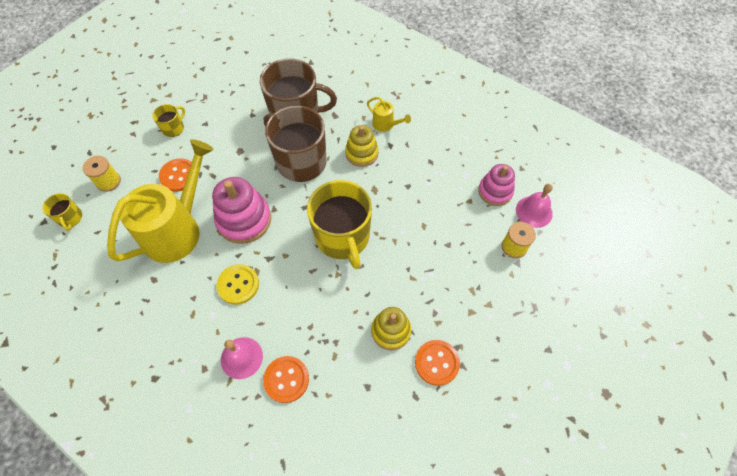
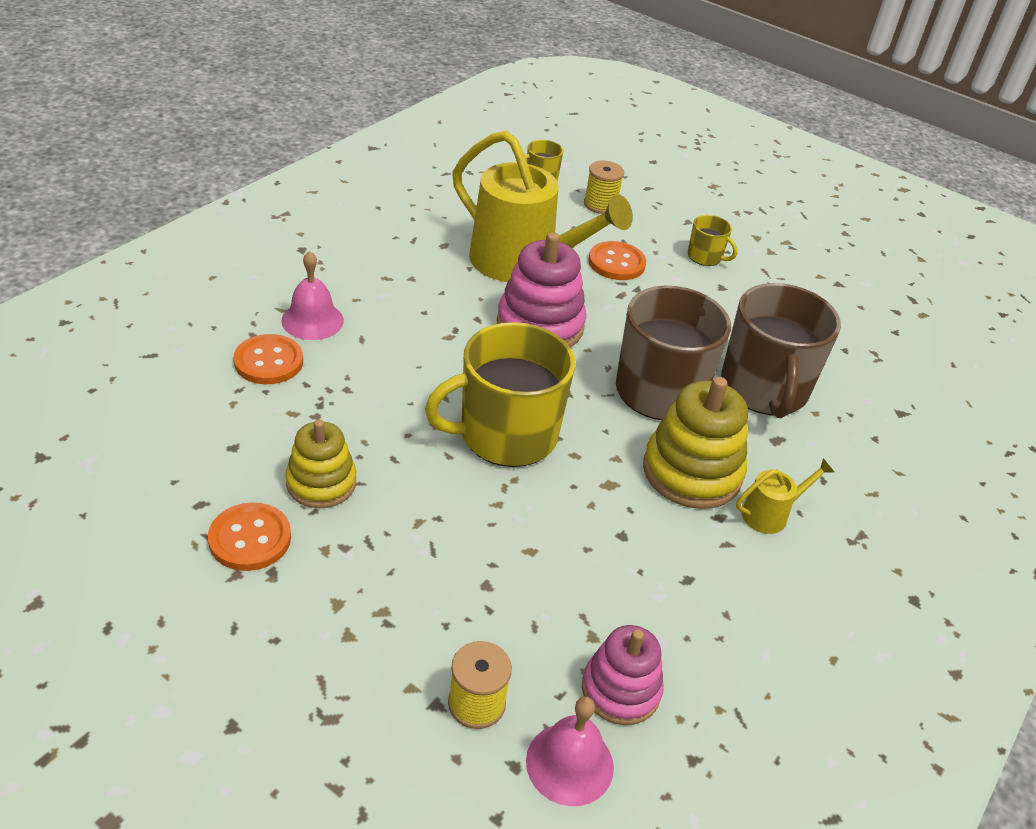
camera: 85 degrees right, 20 degrees down
(238, 285) = (427, 318): yellow button -> none
(361, 153) = (692, 472): yellow stacking toy -> yellow stacking toy, size x1.54
(386, 125) = (770, 514): yellow watering can -> yellow watering can turned 150 degrees counterclockwise

